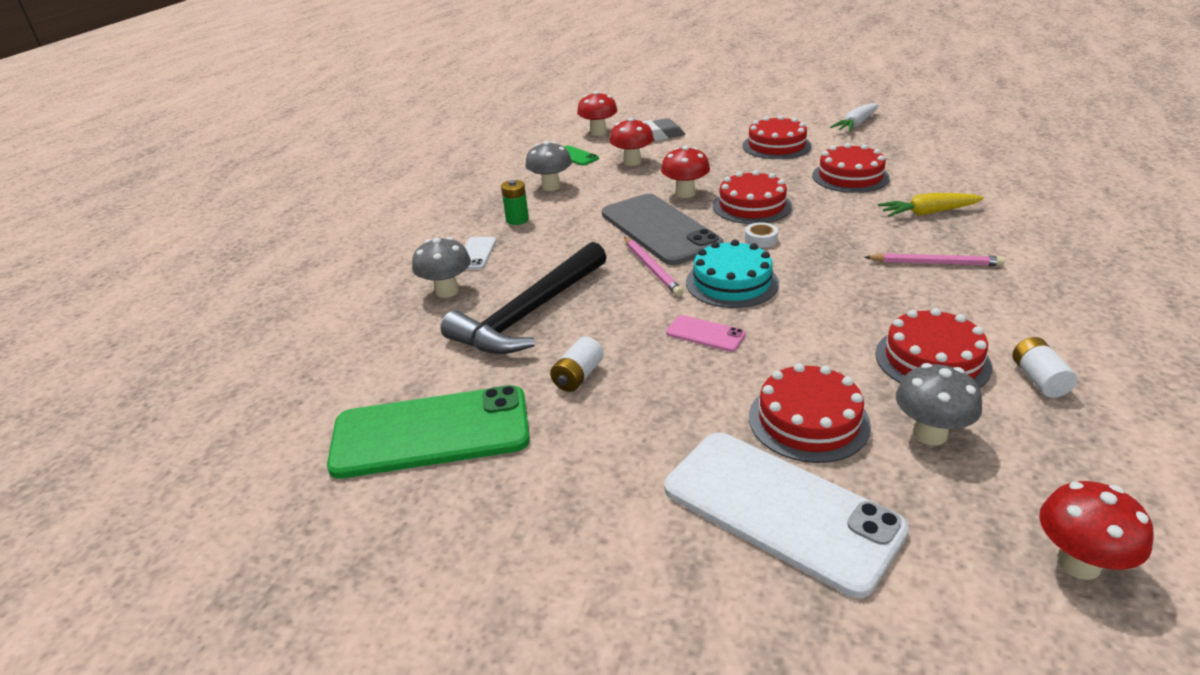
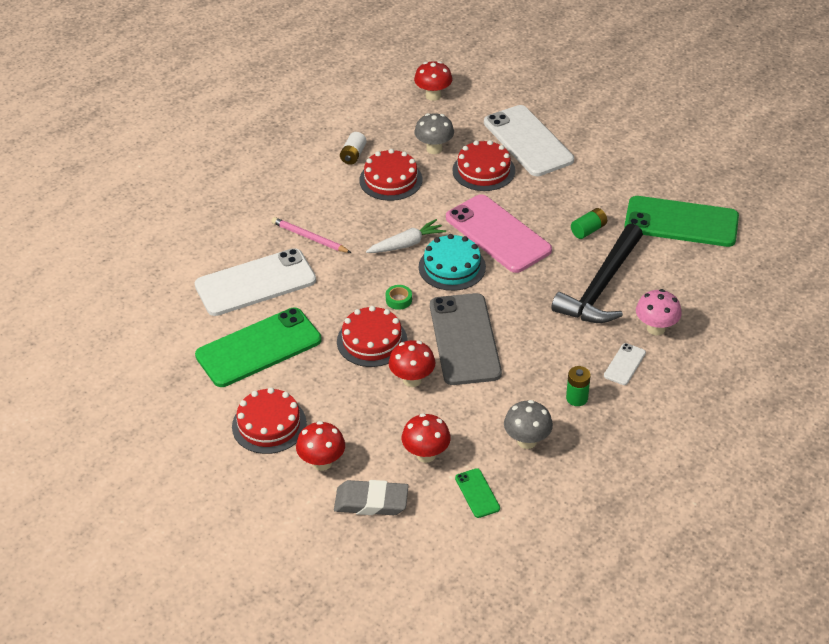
camera: 160 degrees left, 10 degrees up
(447, 291) = (656, 328): grey mushroom -> pink mushroom
(529, 313) = (601, 286): black hammer -> black hammer turned 150 degrees clockwise
(578, 376) = (588, 230): white battery -> green battery
(598, 132) = (425, 540): red mushroom -> red mushroom (322, 462)
(651, 268) = (497, 299): pink pencil -> none
(705, 334) = (498, 234): pink phone -> pink phone, size x2.29
(760, 239) = (398, 300): white tape -> green tape
(850, 177) = (259, 348): red cake -> green phone
(856, 124) = (157, 432): white carrot -> white carrot (407, 244)
(927, 213) = (255, 283): yellow carrot -> white phone

